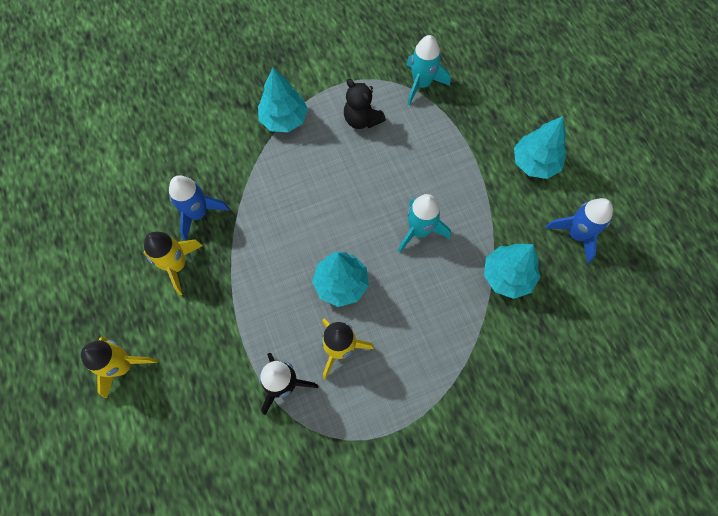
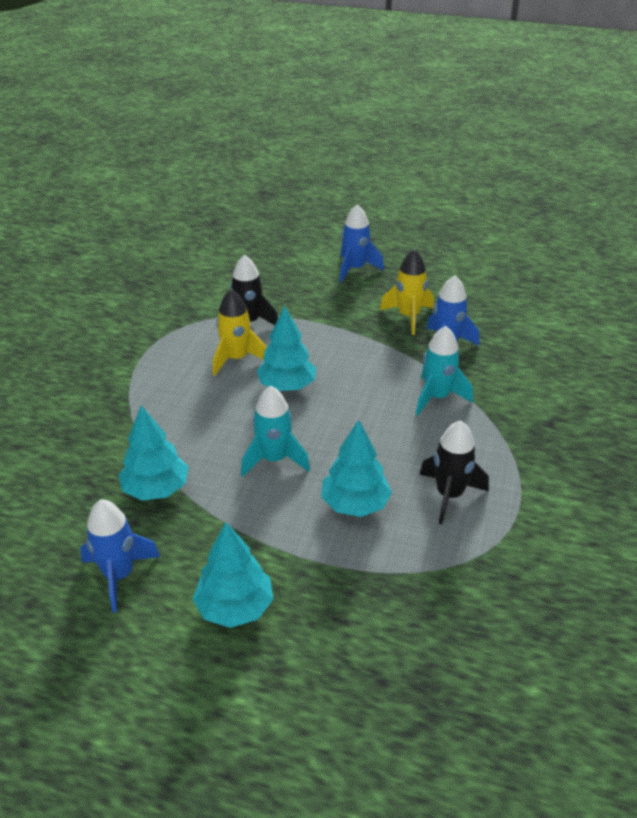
camera: 130 degrees right, 30 degrees down
(123, 365) = (355, 269): yellow rocket -> blue rocket
(284, 119) = (505, 439): turquoise tree -> turquoise tree (355, 504)
(362, 119) = (449, 495): black teddy bear -> black rocket
(421, 84) = (452, 578): turquoise rocket -> turquoise rocket (437, 397)

